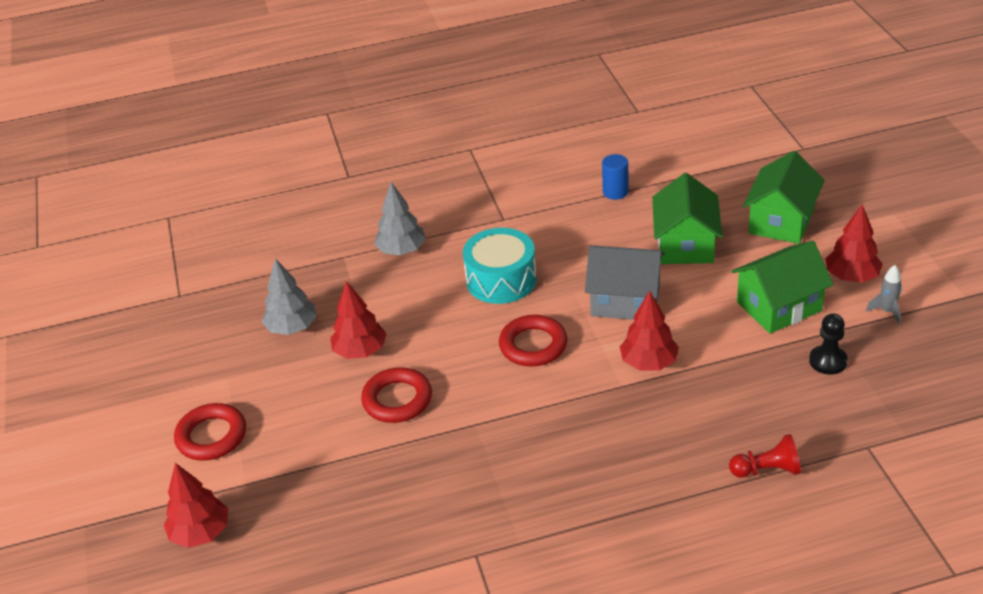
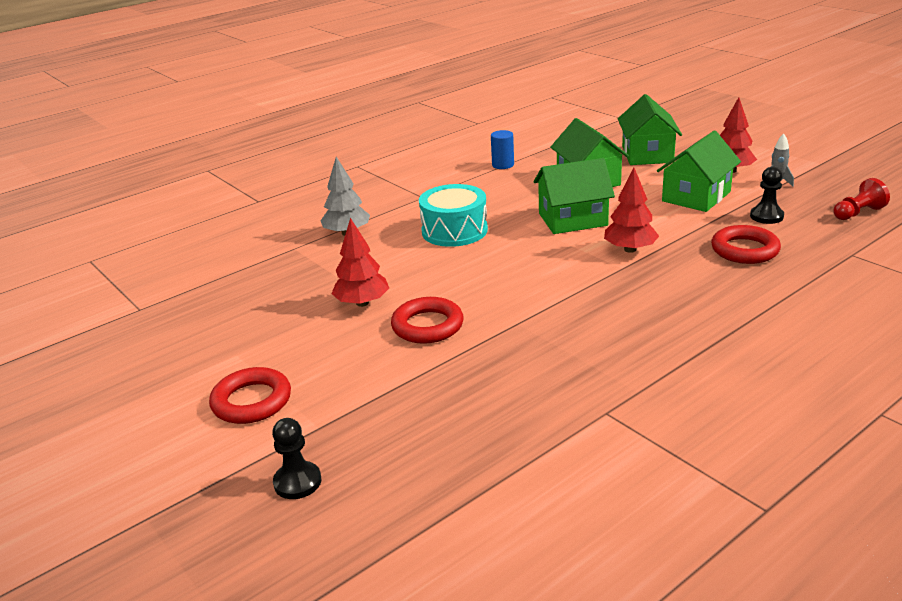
camera: 25 degrees left, 10 degrees down
(201, 533) = (297, 482): red tree -> black pawn
(292, 328) = (279, 304): grey tree -> none
(533, 345) = (521, 262): red ring -> red ring (744, 250)
(625, 300) = (572, 219): grey house -> green house
(767, 470) = (794, 287): red pawn -> red pawn (858, 213)

